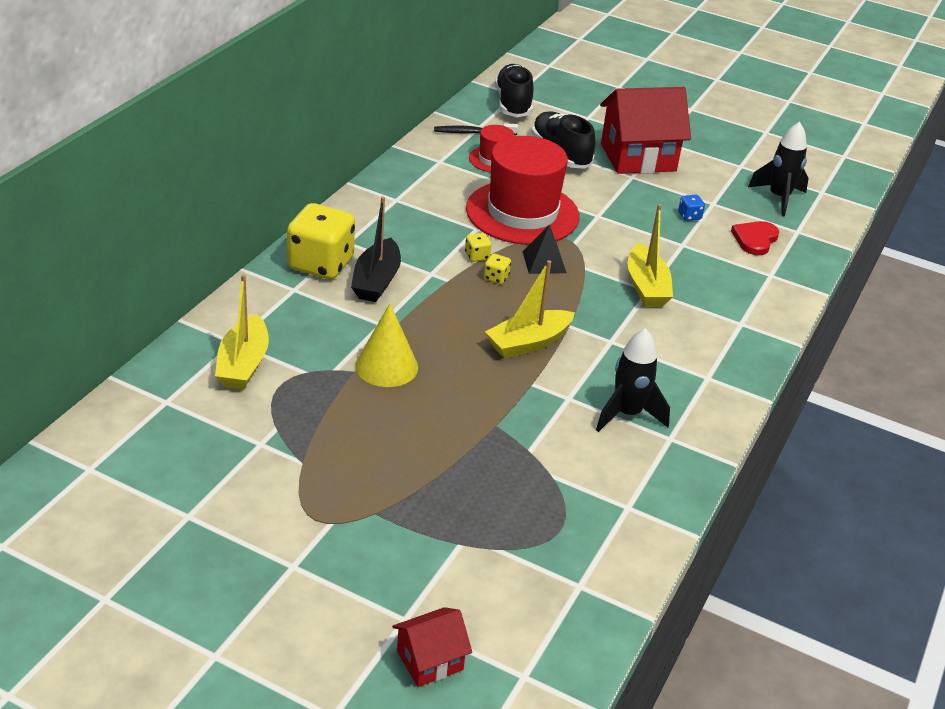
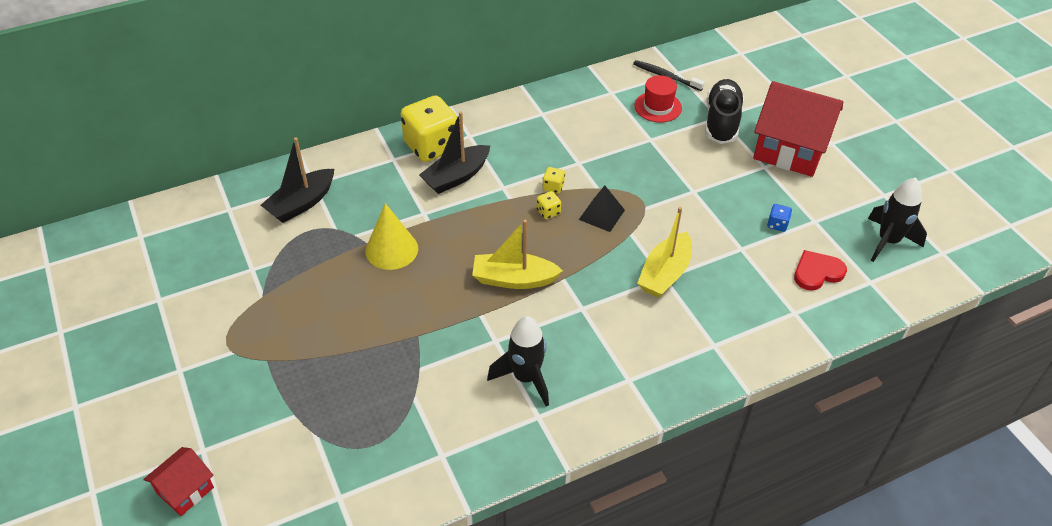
camera: 40 degrees right, 10 degrees up
(243, 364) = (301, 203): yellow boat -> black boat
(429, 660) = (185, 490): red house -> red house turned 60 degrees counterclockwise
(513, 104) = (728, 61): black shoe -> none
(522, 213) = (630, 163): red hat -> none

